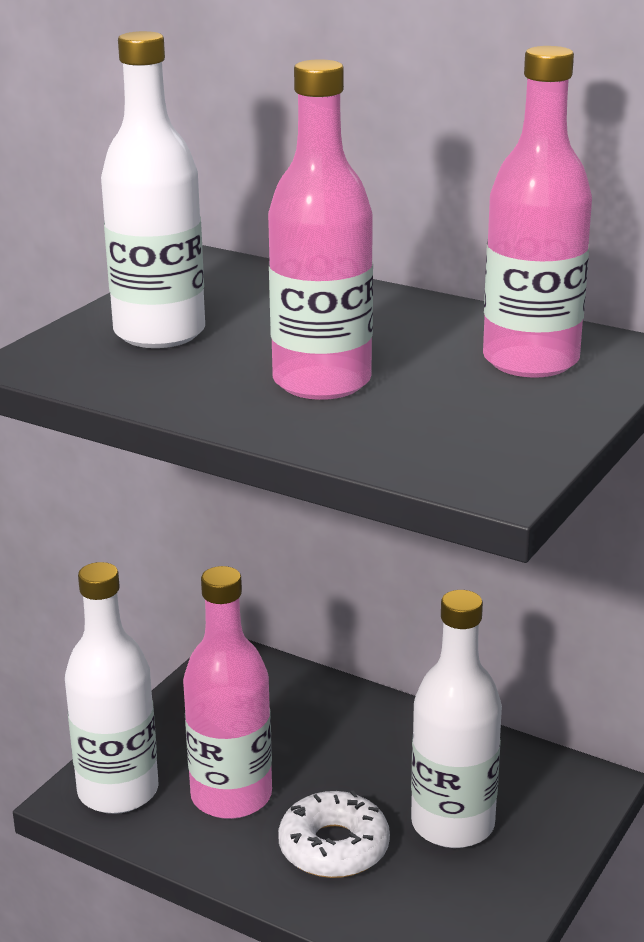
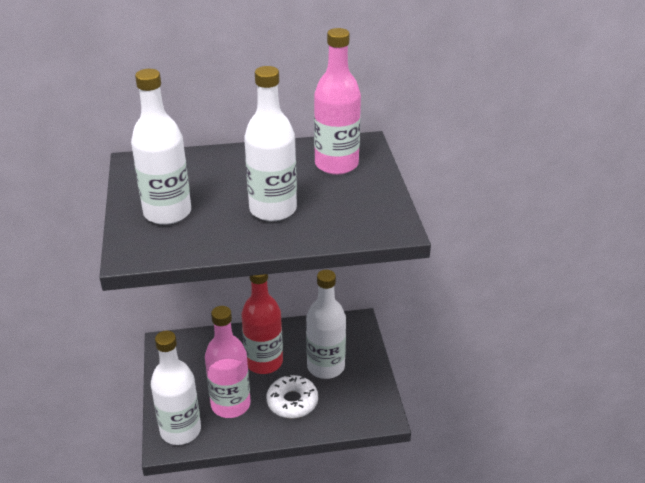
camera: 40 degrees left, 10 degrees up
(322, 382) = (273, 209): pink bottle -> white bottle
(354, 762) = (264, 362): none -> red bottle

